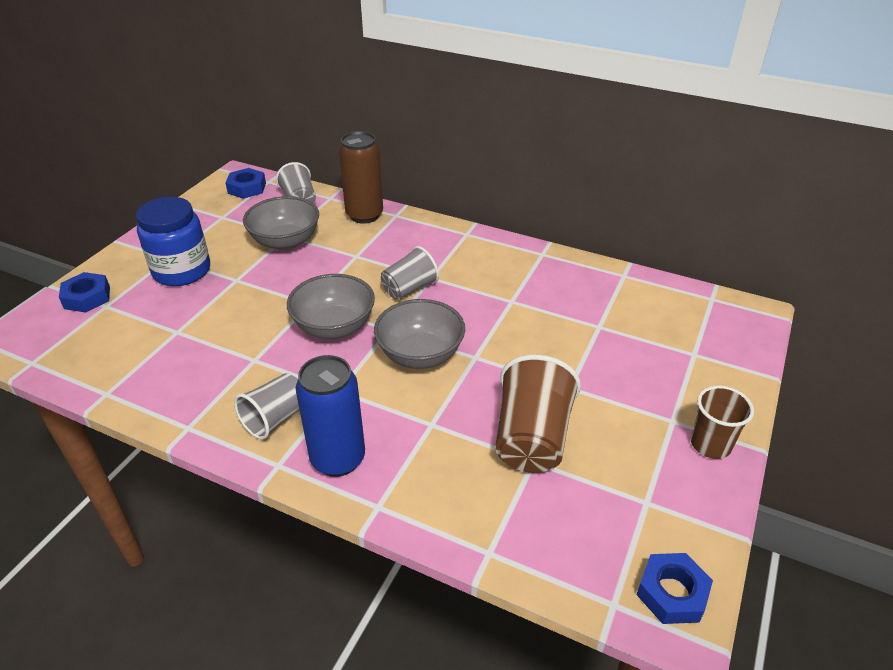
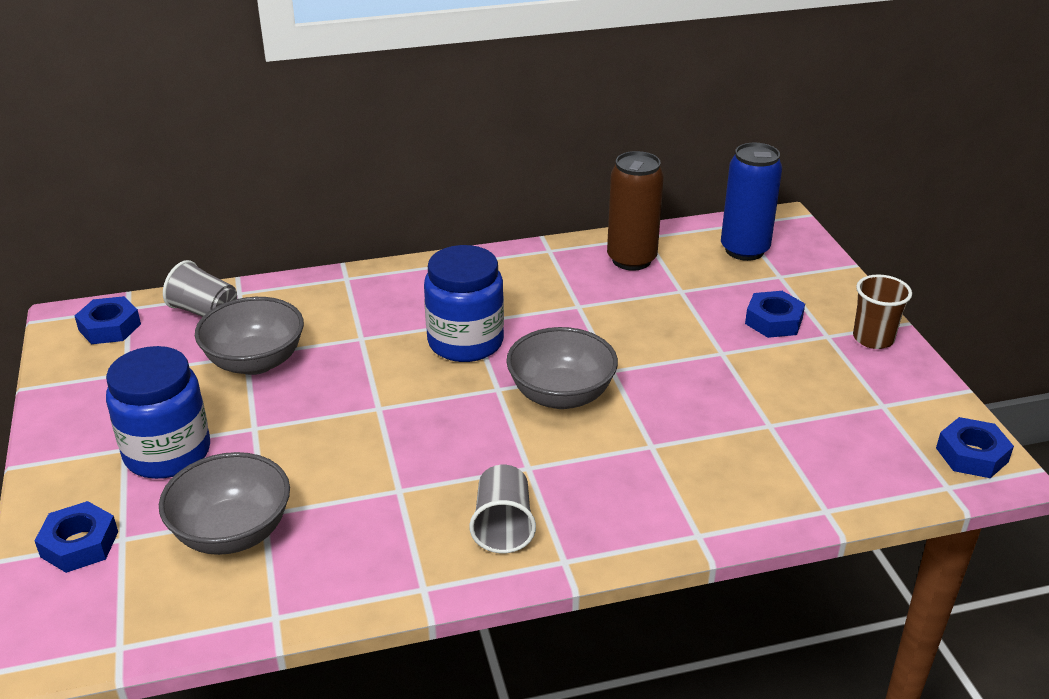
camera: 40 degrees left, 5 degrees down
(334, 327) = (440, 415): grey bowl -> grey bowl (232, 532)
(338, 459) = (612, 522): blue can -> blue can (744, 250)
(364, 215) = (310, 293): brown can -> brown can (631, 259)
(409, 288) = (465, 342): grey cup -> blue jar
(531, 438) = (746, 408): brown cup -> none
(642, 385) = (773, 321): none -> blue nut

